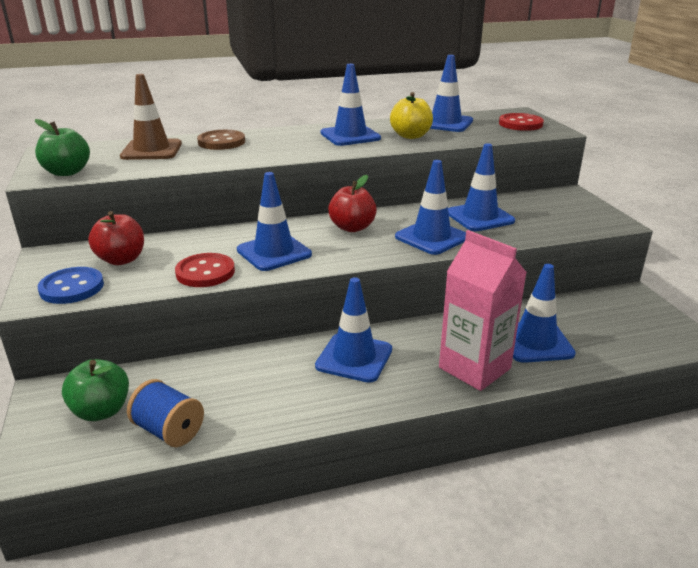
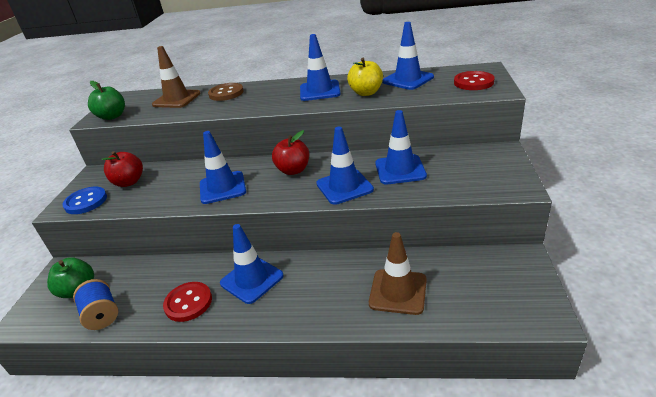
camera: 25 degrees right, 5 degrees up
(205, 272) = (167, 200): red button -> red button (188, 303)
(474, 368) = (331, 307): pink carton -> none
(535, 342) = (398, 291): blue traffic cone -> brown traffic cone

